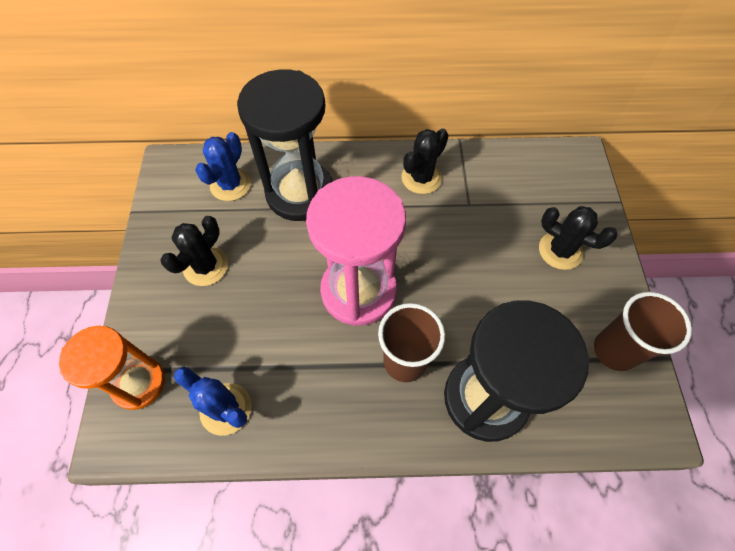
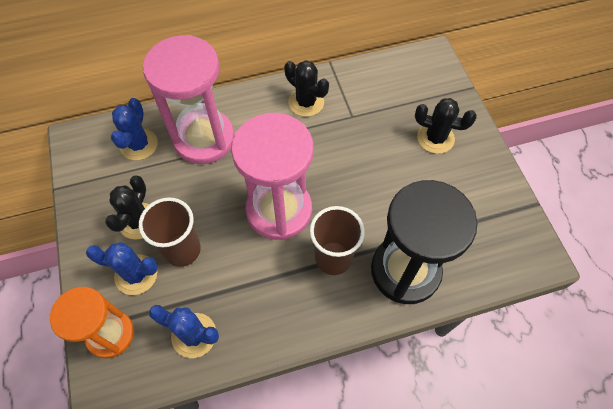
camera: 15 degrees left, 0 degrees up
(185, 324) = (136, 275): none -> blue cactus
(300, 193) = (204, 138): black hourglass -> pink hourglass
(421, 178) = (306, 102): black cactus -> black cactus turned 75 degrees counterclockwise
(614, 351) = (495, 208): brown cup -> brown cup (182, 250)

